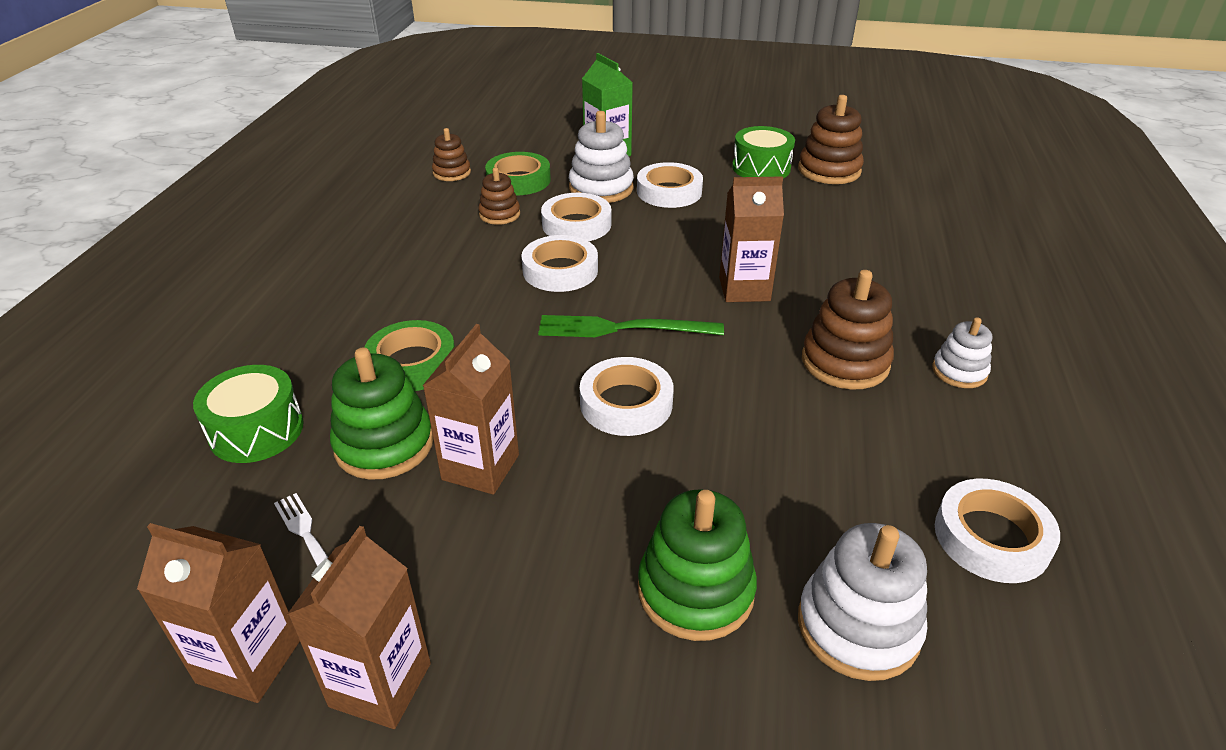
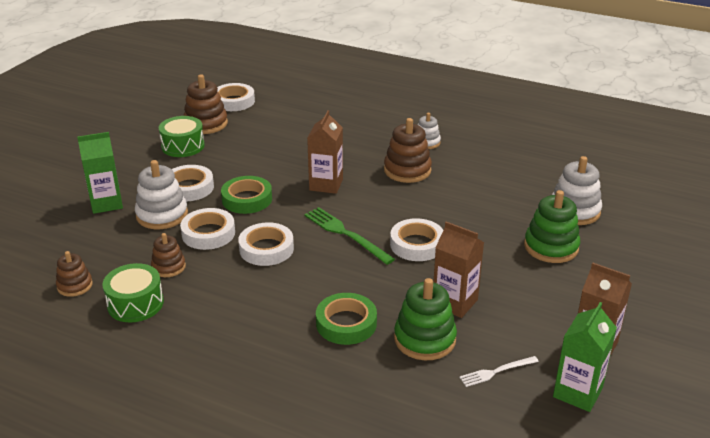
camera: 75 degrees left, 5 degrees down
(249, 661) = (577, 392): brown carton -> green carton
(256, 430) = (393, 398): green drum -> green drum (135, 304)
(518, 180) = (117, 251): green tape -> green tape (247, 199)
(623, 328) = (346, 234): green fork -> green fork turned 120 degrees clockwise
(991, 537) = (533, 168): white tape -> white tape (234, 101)

